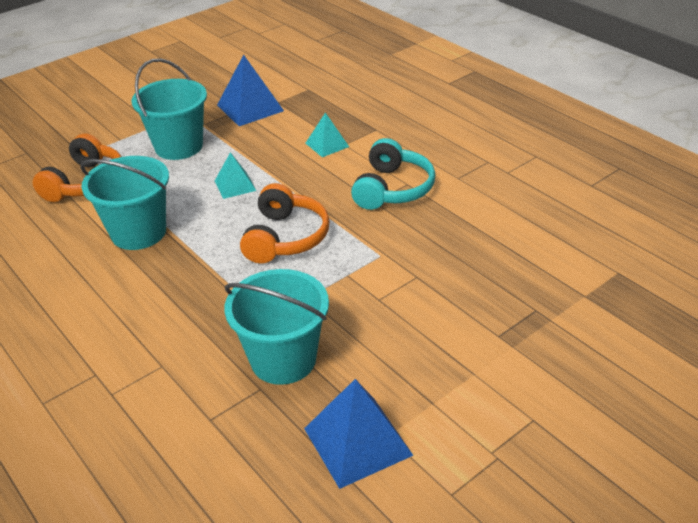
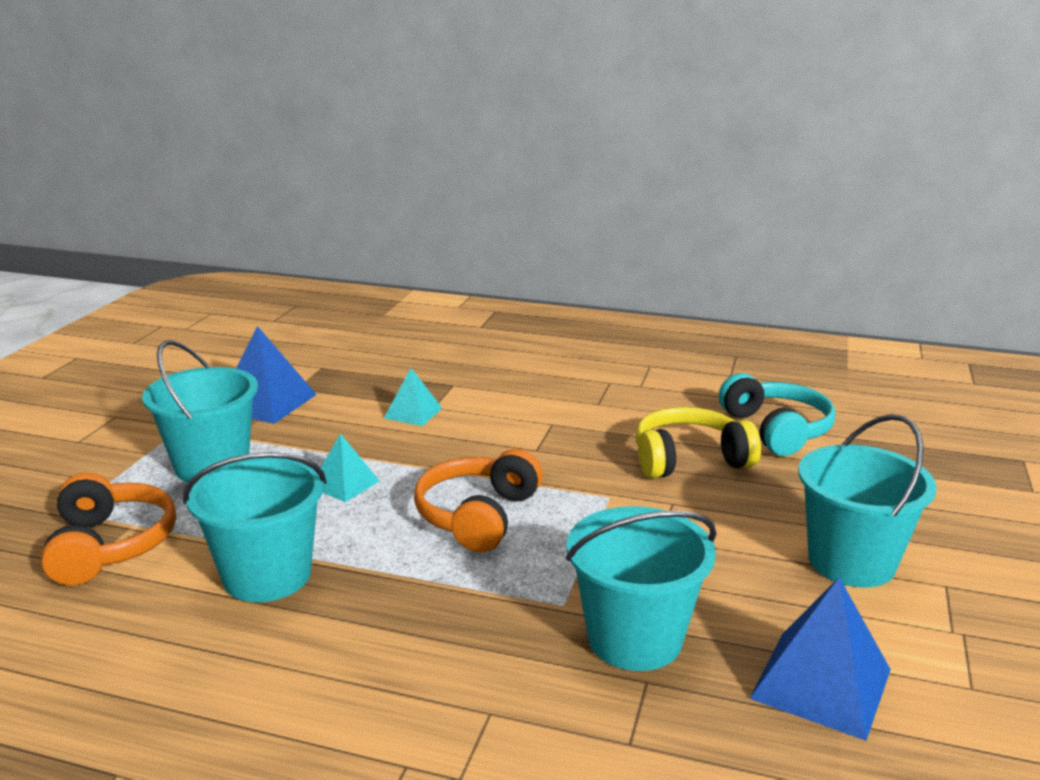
camera: 35 degrees left, 15 degrees down
(285, 238) = (478, 516): orange headphones -> orange headphones turned 135 degrees counterclockwise
(392, 189) = (542, 432): turquoise headphones -> turquoise headphones (776, 430)
(469, 247) = (689, 459): none -> yellow headphones
(486, 372) = (851, 562): none -> turquoise bucket

